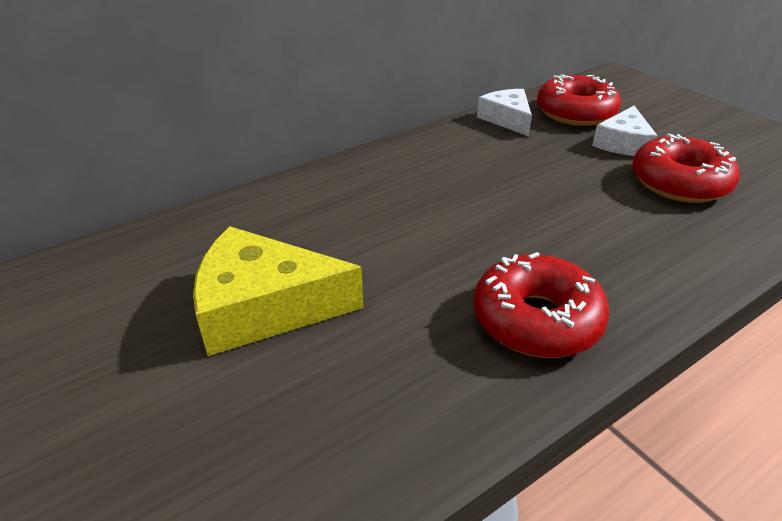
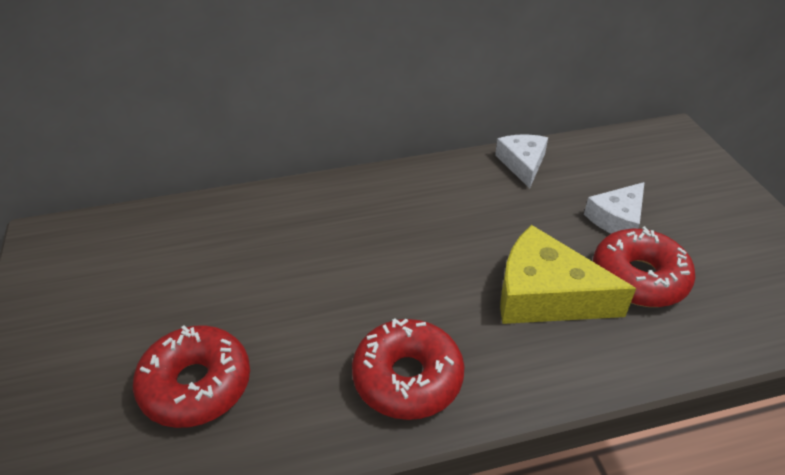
camera: 20 degrees right, 5 degrees up
(264, 307) = (212, 303): yellow cheese -> yellow cheese (545, 295)
(575, 113) = (595, 171): red donut -> red donut (196, 385)

